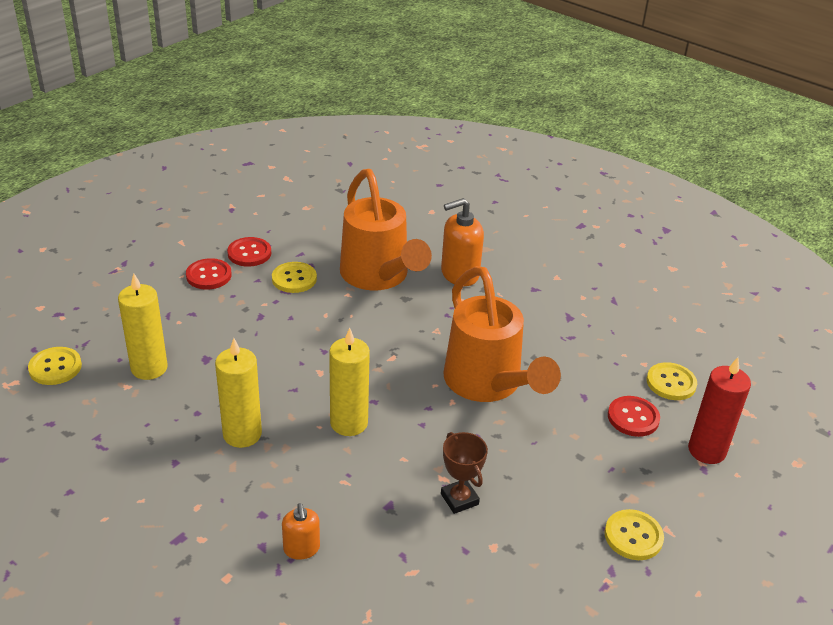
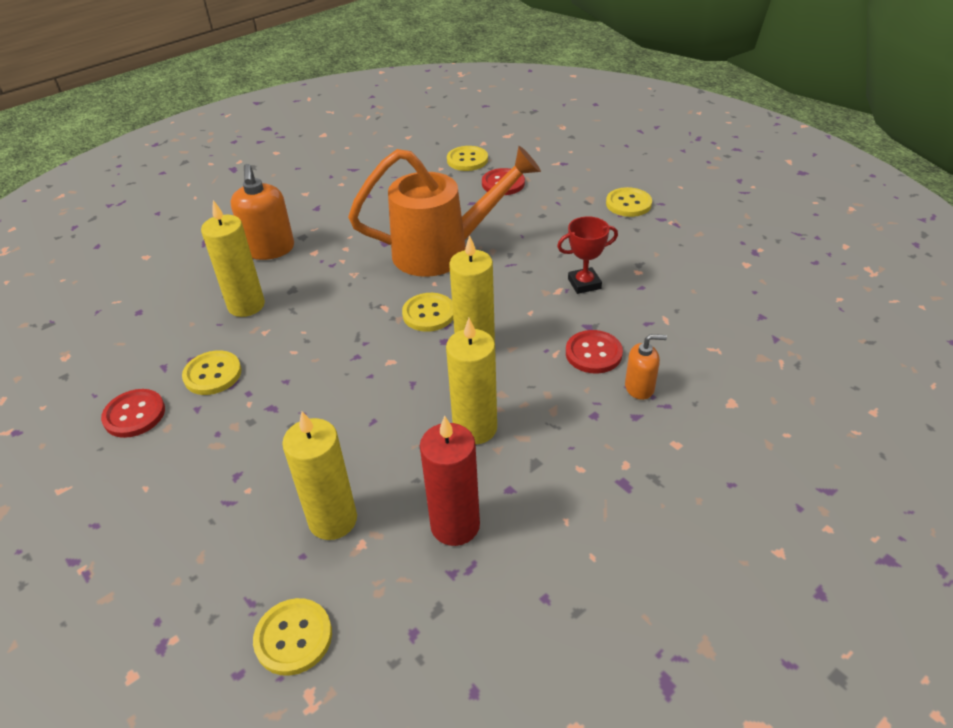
camera: 75 degrees left, 5 degrees up
(209, 275) = (161, 457): red button -> red button (593, 353)
(379, 277) = (246, 305): orange watering can -> yellow candle
(387, 387) = (428, 314): none -> yellow button
(459, 499) = (584, 284): brown trophy -> red trophy
(706, 450) = (545, 158): red candle -> red candle (455, 525)

